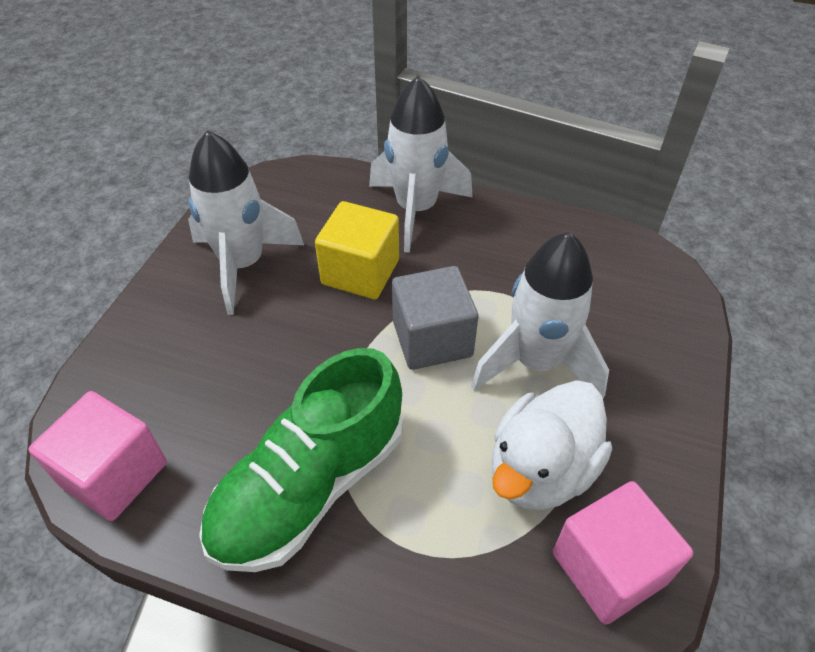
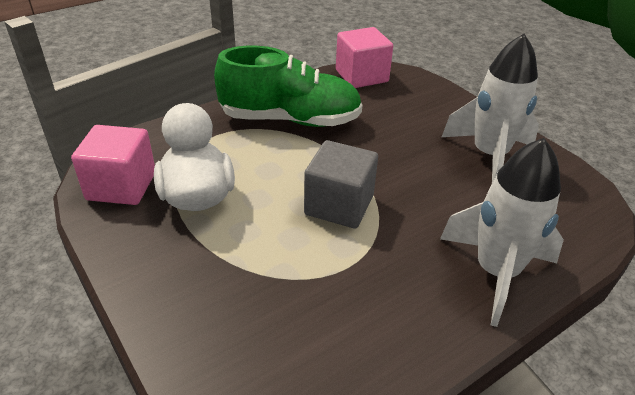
camera: 125 degrees right, 10 degrees down
(310, 486) = (290, 119): green shoe -> green shoe turned 105 degrees clockwise
(360, 272) = (437, 203): yellow cube -> none
(536, 362) = (265, 242): white rocket -> none

